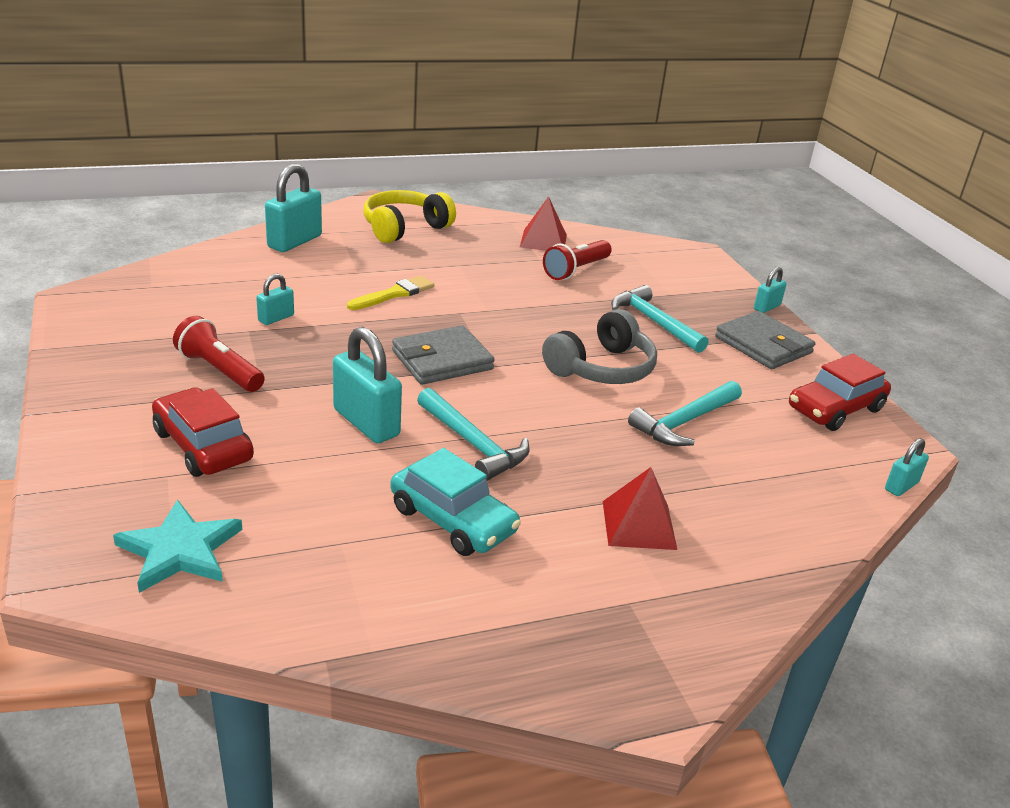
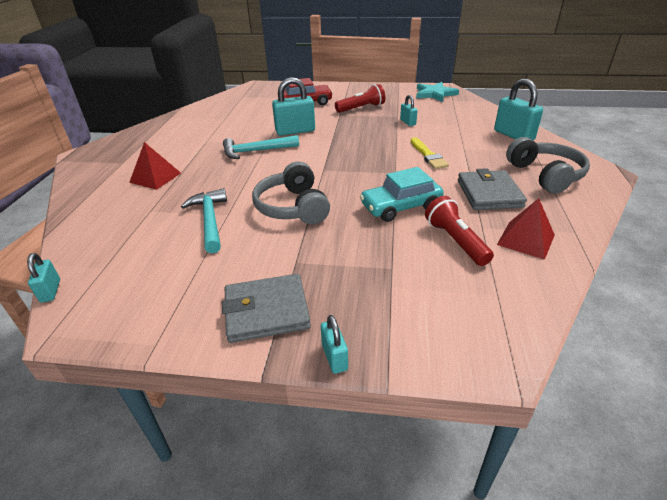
camera: 120 degrees right, 5 degrees up
(180, 550) = (249, 97): turquoise star -> turquoise star (435, 94)
(404, 228) = (545, 175): yellow headphones -> grey headphones
(442, 360) = (338, 157): grey wallet -> grey wallet (489, 194)
(453, 520) = (211, 138): turquoise car -> turquoise car (400, 206)
(654, 322) = (342, 255): turquoise hammer -> none
(835, 409) = (148, 307): red car -> none

